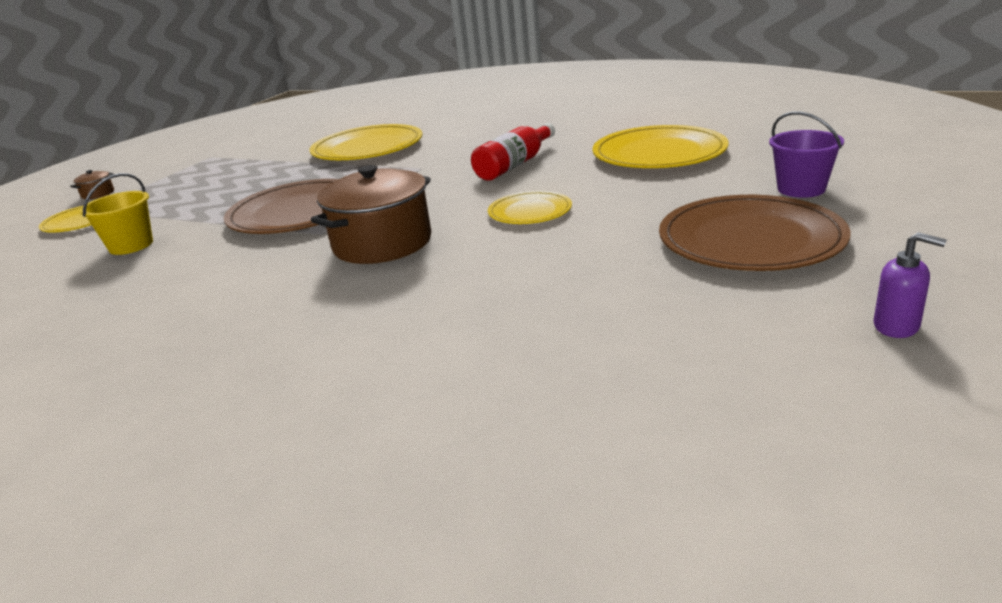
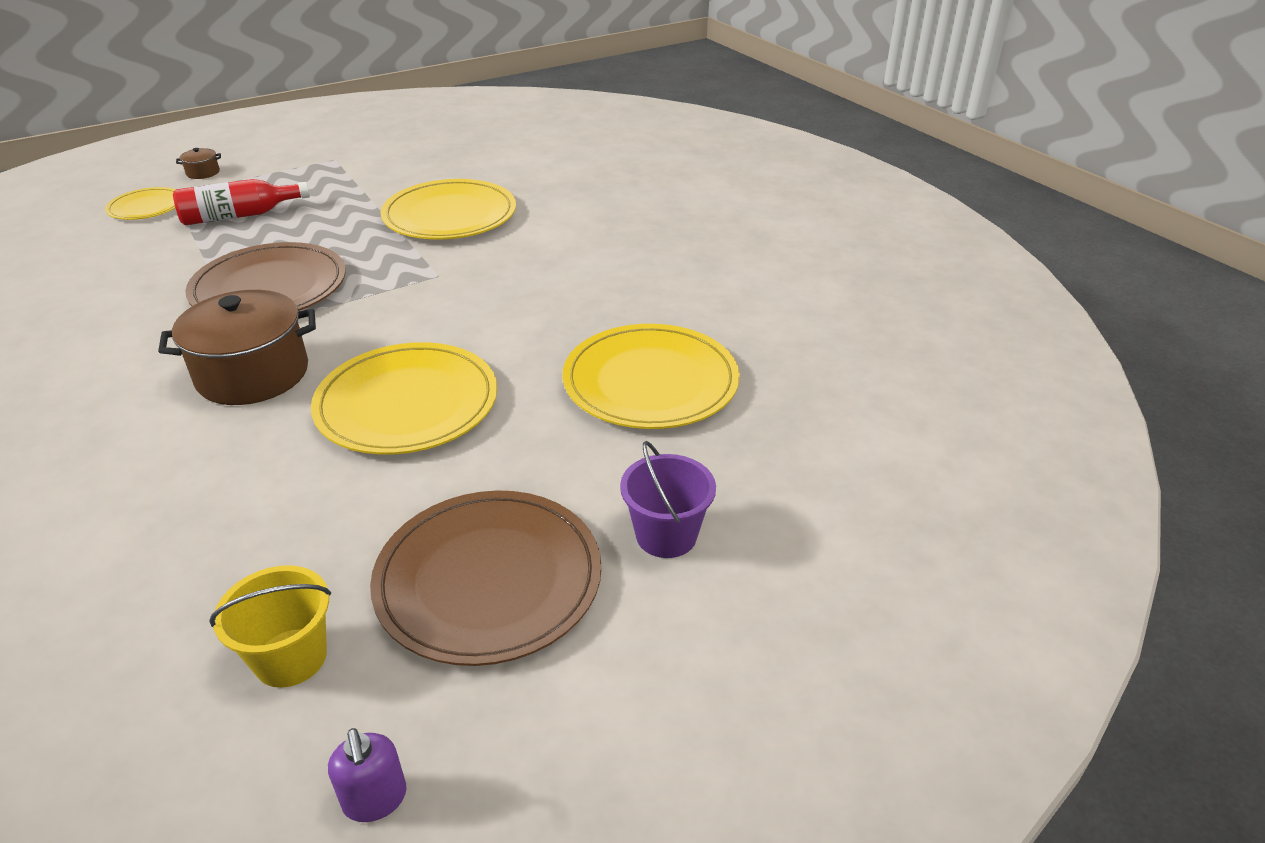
camera: 30 degrees right, 10 degrees up
(131, 245) = (127, 263): yellow bucket -> yellow bucket (291, 658)
(515, 165) = (509, 319): red bottle -> red bottle (239, 216)
(530, 211) = (407, 403): yellow plate -> yellow plate, size x1.81

